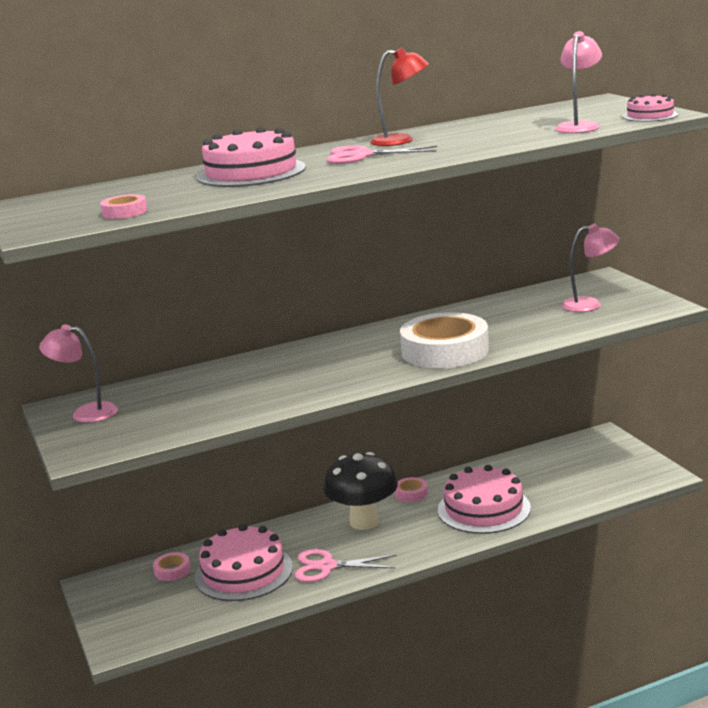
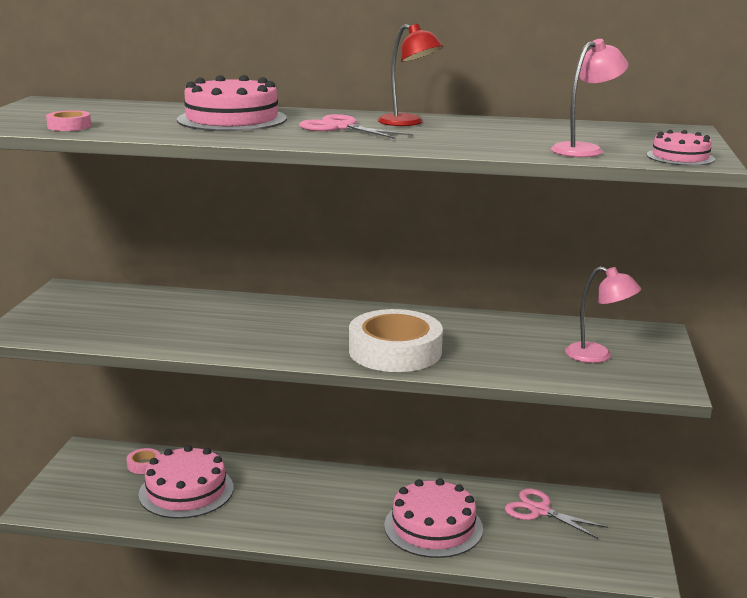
camera: 30 degrees right, 0 degrees up
(86, 413) = (73, 300): pink lamp -> none
(327, 566) = (247, 517): pink scissors -> pink scissors (540, 510)
(364, 522) = (324, 491): black mushroom -> none
(411, 493) = (392, 483): pink tape -> none

